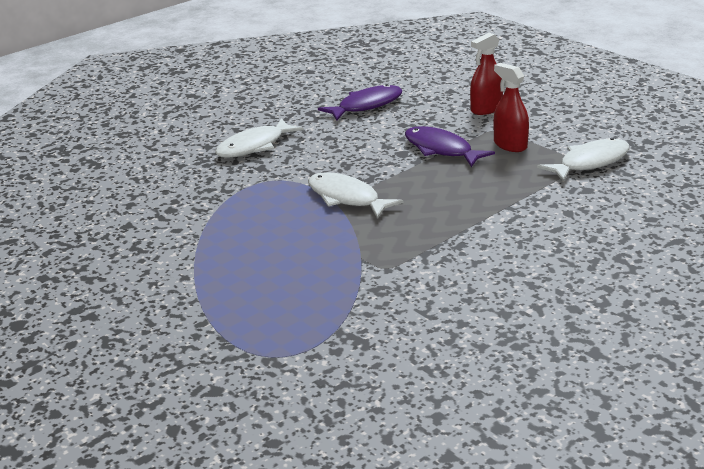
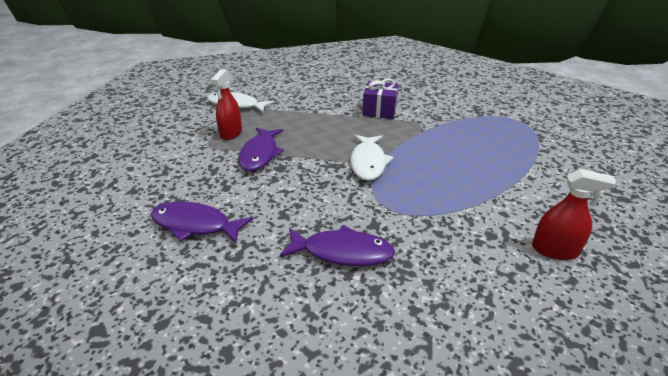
camera: 130 degrees left, 5 degrees up
(254, 146) = (342, 252): white fish -> purple fish
(456, 254) = (379, 110): none -> purple gift
(486, 109) = (169, 160): red spray bottle -> red spray bottle (554, 250)

